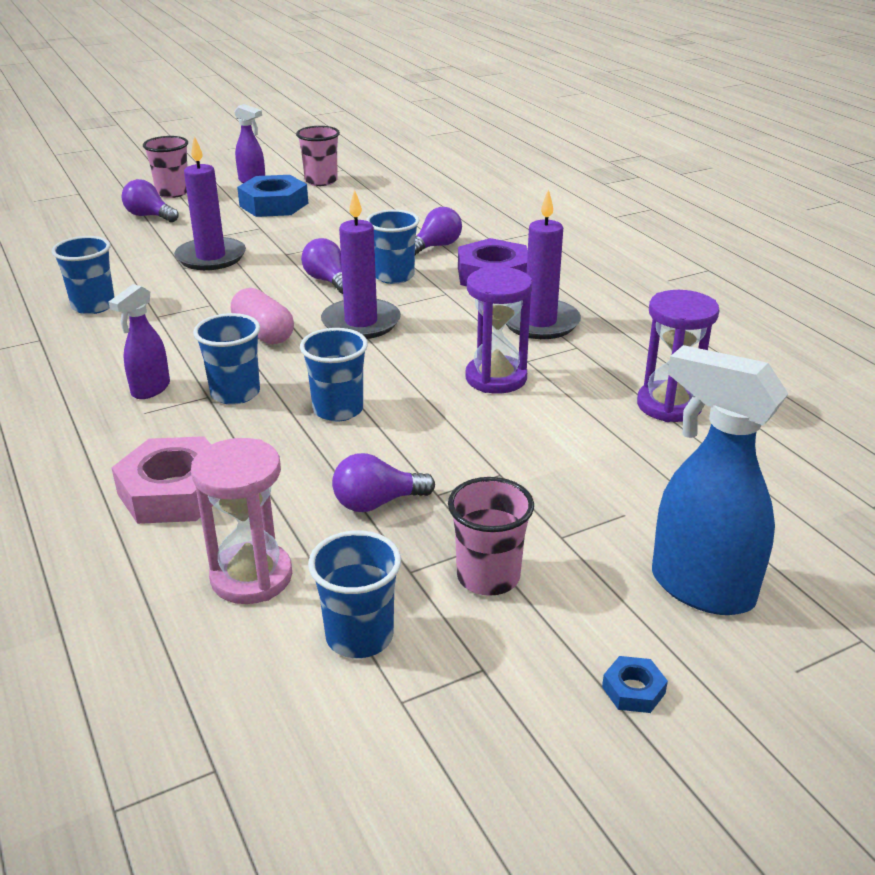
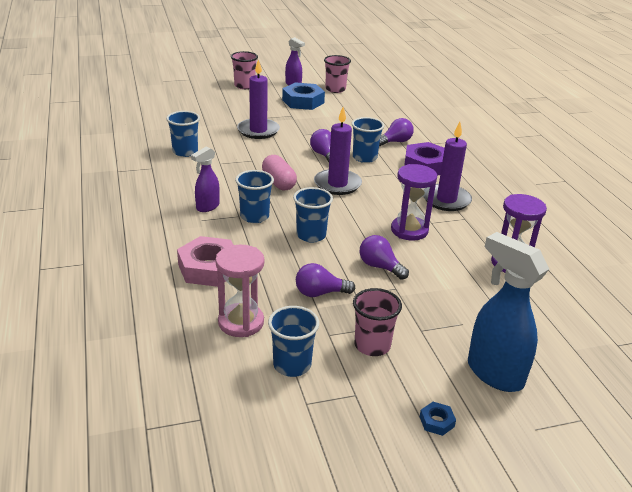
camera: 10 degrees right, 0 degrees up
(149, 216) = (227, 99): purple light bulb -> purple light bulb (380, 267)

